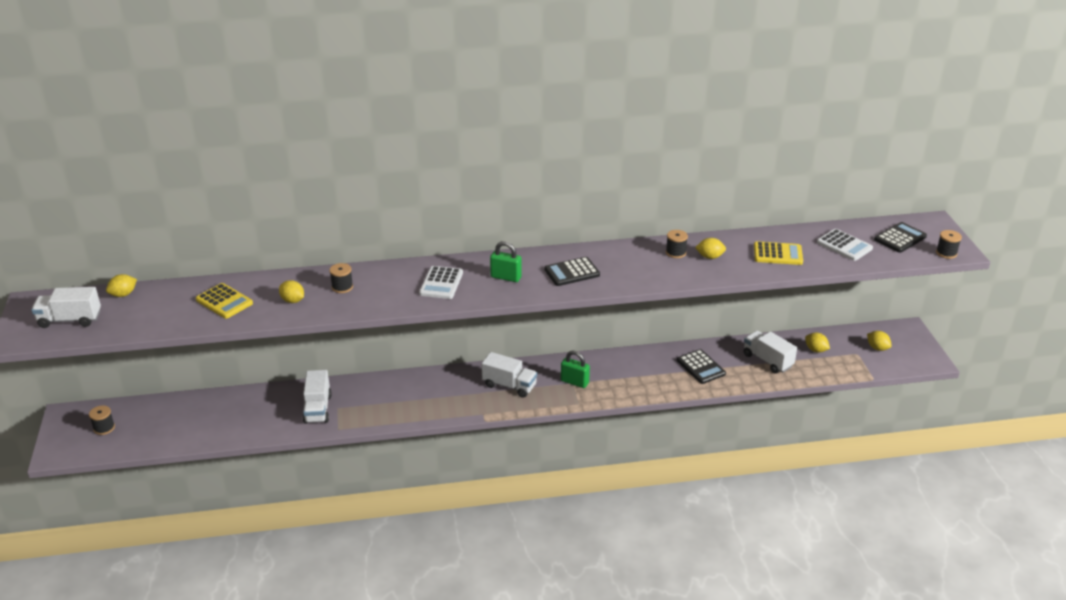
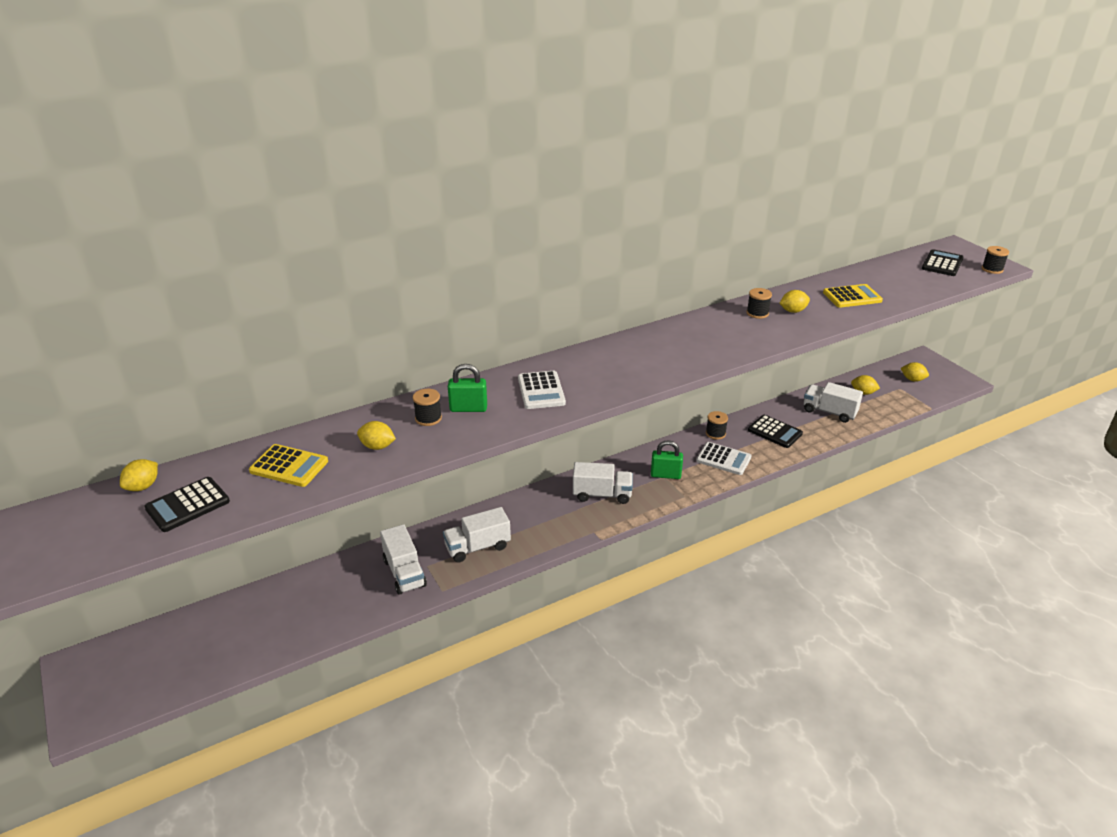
camera: 20 degrees left, 0 degrees up
(70, 320) = (80, 537): white truck -> white truck (477, 547)
(104, 428) = (137, 668): black spool -> black spool (715, 433)
(506, 277) = (607, 370): green padlock -> green padlock (468, 408)
(572, 272) = (672, 352): black calculator -> black calculator (188, 505)
(844, 245) = (902, 278): white calculator -> white calculator (723, 459)

